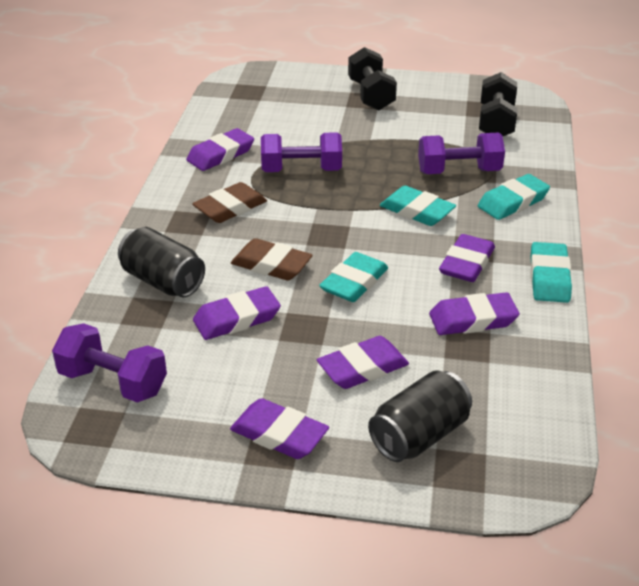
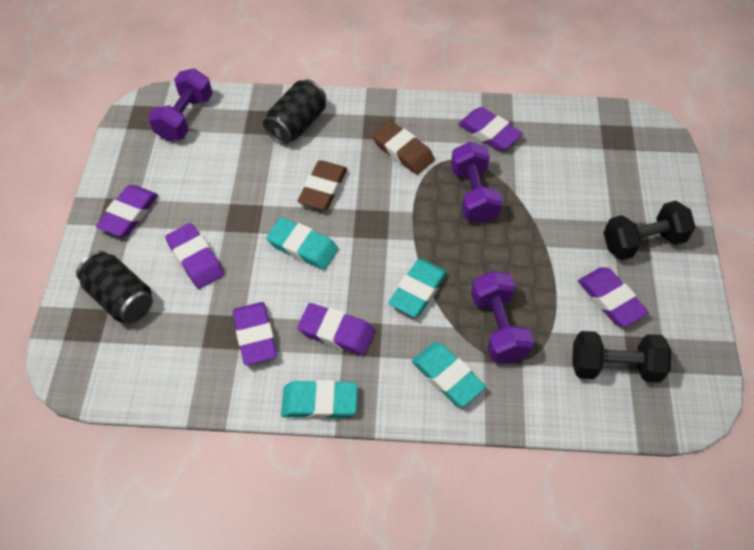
camera: 85 degrees right, 20 degrees up
(237, 318) = (253, 175): purple eraser -> purple eraser (610, 299)

